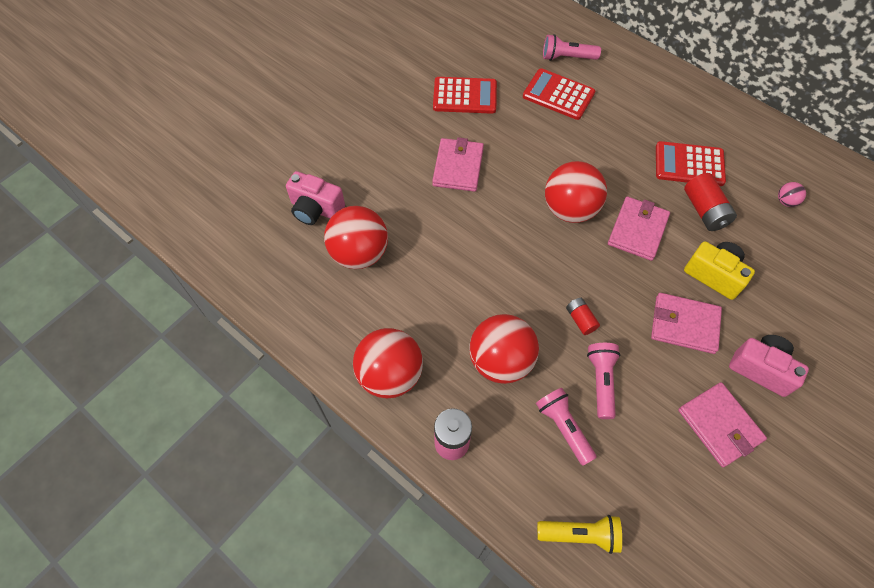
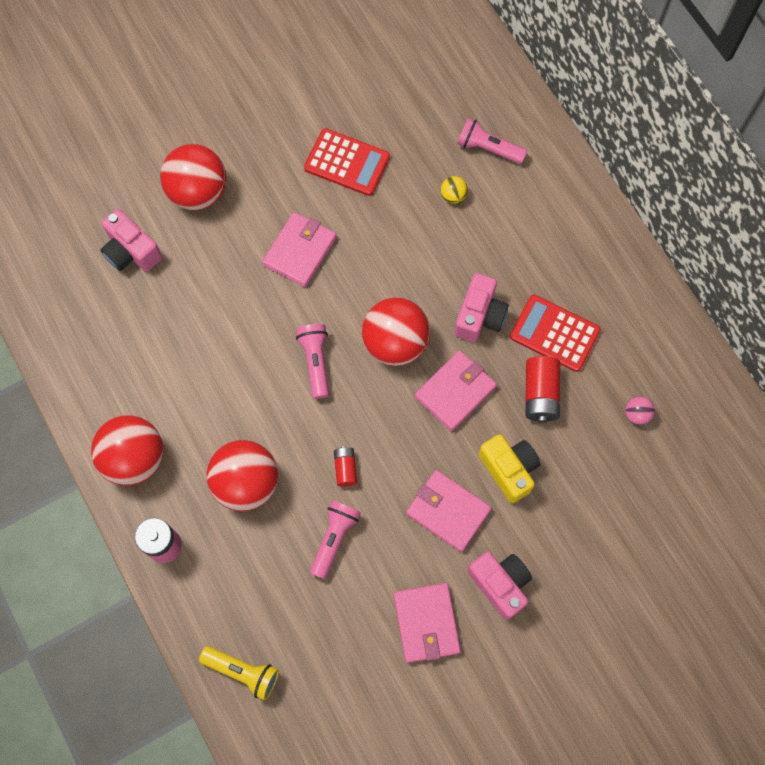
camera: 20 degrees right, 10 degrees up
(359, 253) = (156, 318): red ball -> red ball (198, 192)
(558, 95) = (453, 196): red calculator -> yellow ball
(563, 427) = (275, 570): pink flashlight -> pink flashlight (316, 362)
(625, 170) = (479, 316): none -> pink camera

